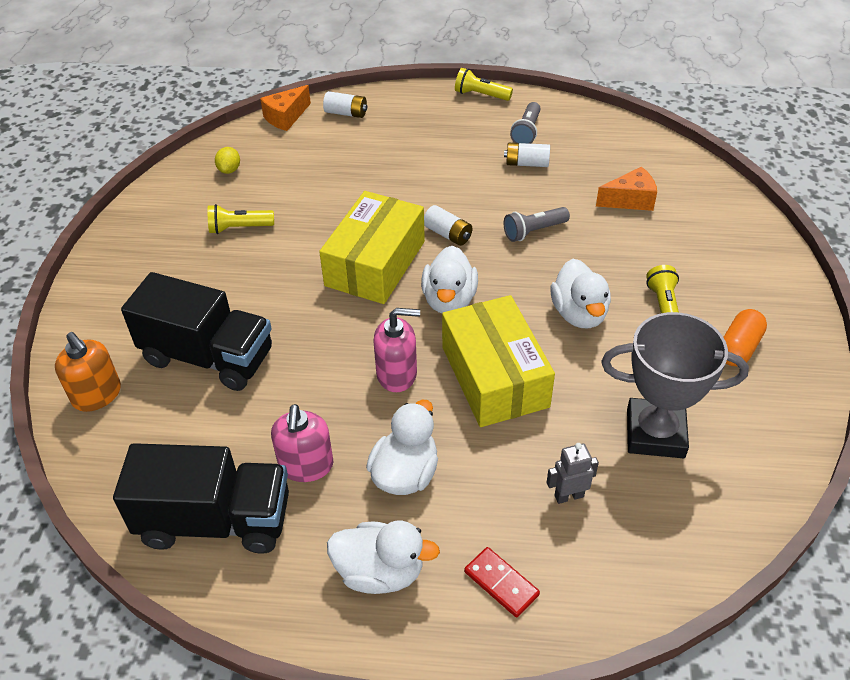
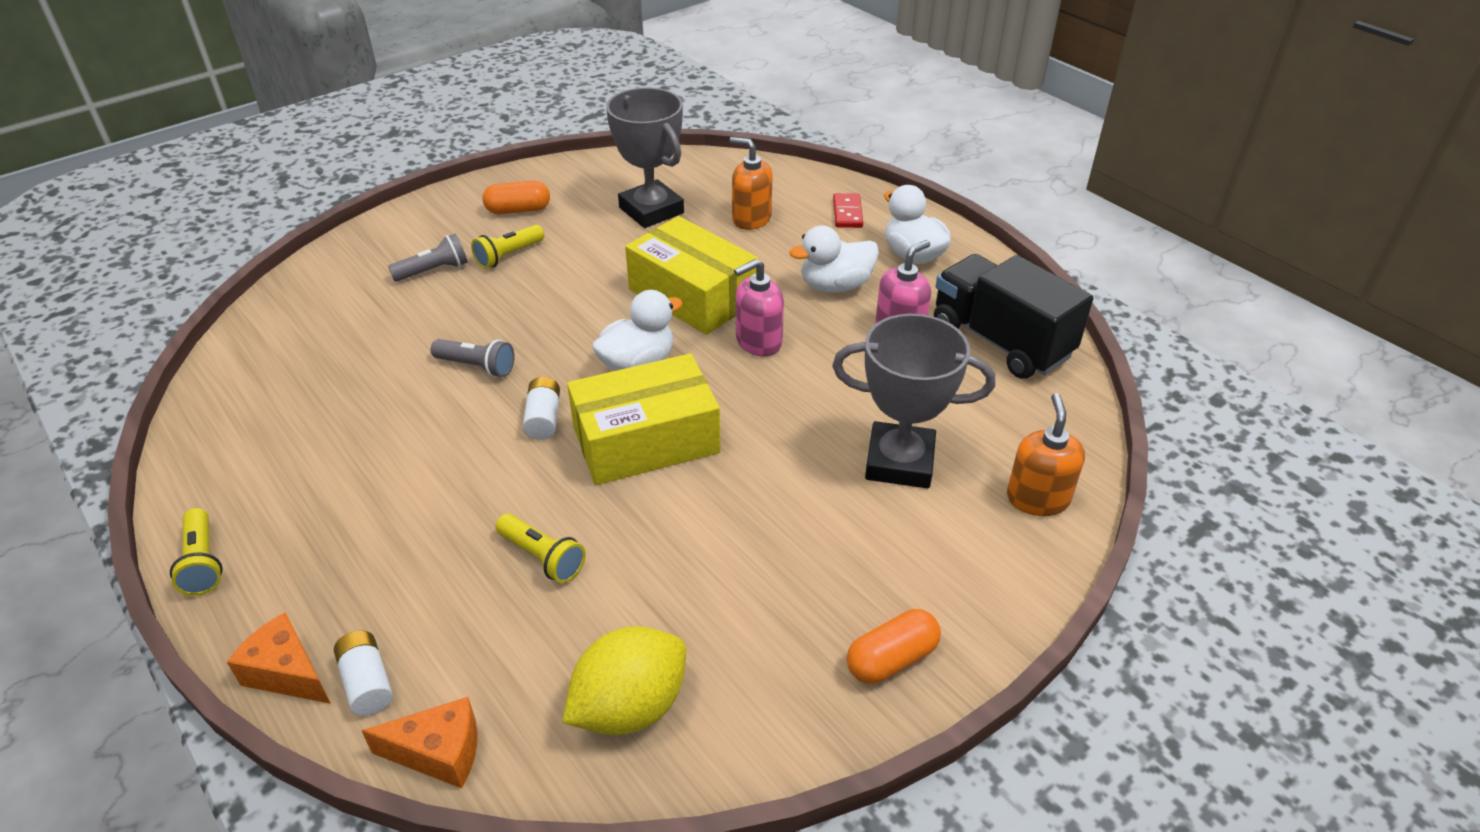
camera: 135 degrees left, 5 degrees down
(125, 256) = (891, 659): none -> orange capsule
(208, 357) = (899, 462): black truck -> grey trophy
(229, 170) = (630, 707): yellow lemon -> yellow lemon, size x2.12
(239, 228) = (721, 592): yellow flashlight -> yellow flashlight (542, 557)
(397, 374) = (758, 342): pink soap dispenser -> pink soap dispenser turned 75 degrees counterclockwise
(494, 376) = (692, 295): yellow box -> yellow box turned 75 degrees counterclockwise
(526, 163) = (351, 432): white battery -> none
(527, 132) = (275, 468): grey flashlight -> grey flashlight (433, 271)
(569, 496) = (751, 219): grey robot -> orange soap dispenser
(579, 314) = (567, 290): white duck -> none
(630, 200) = (360, 333): orange cheese -> orange cheese (288, 673)

